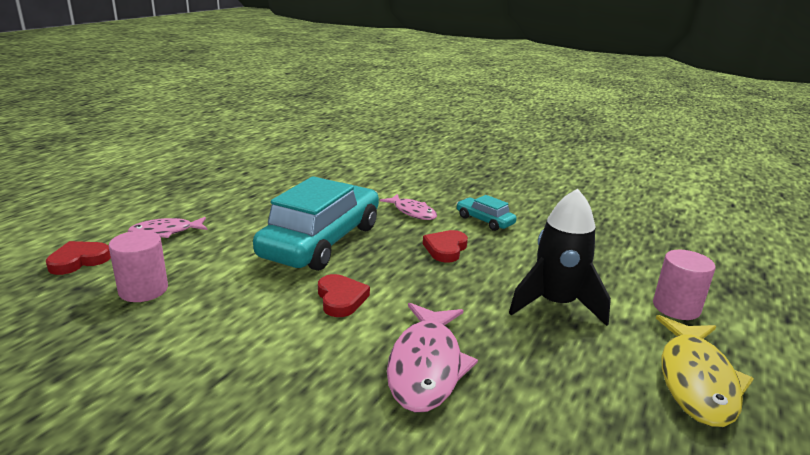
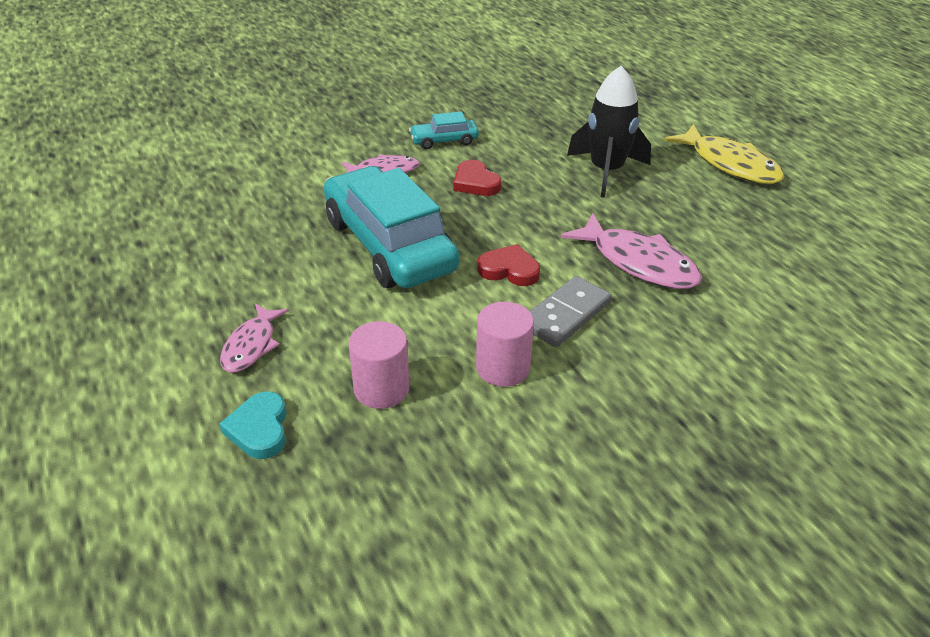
camera: 55 degrees left, 15 degrees up
(79, 261) = (259, 429): red heart -> turquoise heart
(301, 346) = (565, 314): none -> grey domino
(676, 307) = (651, 127): pink cylinder -> pink cylinder (502, 368)

